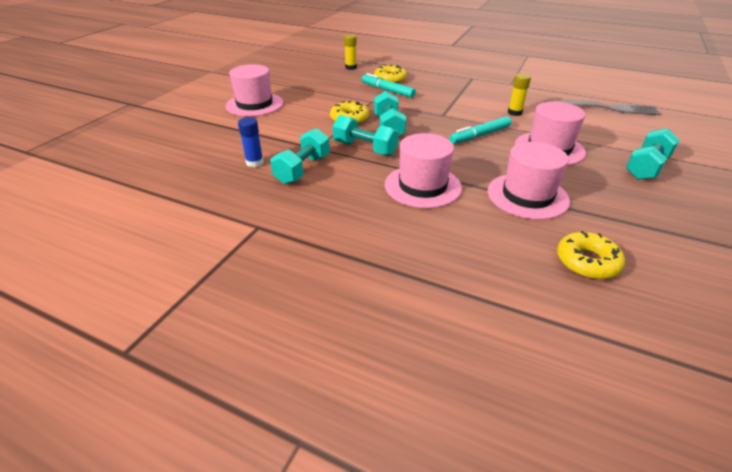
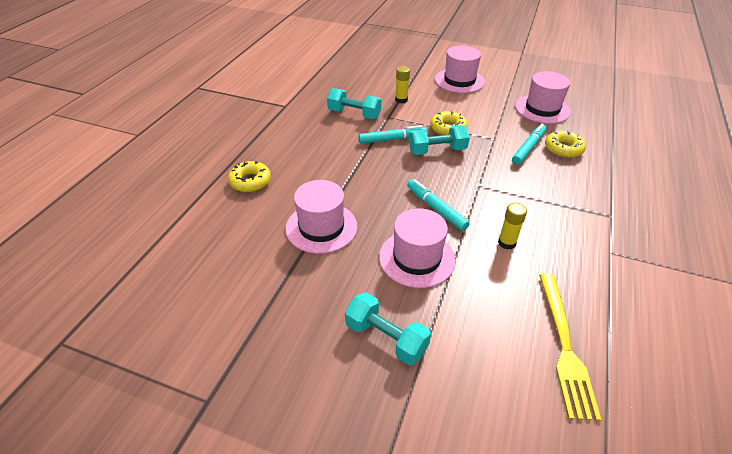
camera: 85 degrees right, 5 degrees up
(255, 163) = (361, 94): blue glue stick -> none
(350, 67) = (583, 121): yellow glue stick -> yellow glue stick (401, 100)
(365, 148) = (391, 139): turquoise dumbbell -> turquoise marker
(422, 186) = (334, 169): pink hat -> pink hat (542, 109)
(587, 262) = (230, 247): yellow donut -> yellow donut (250, 181)
(604, 108) = (564, 345): grey fork -> yellow fork

